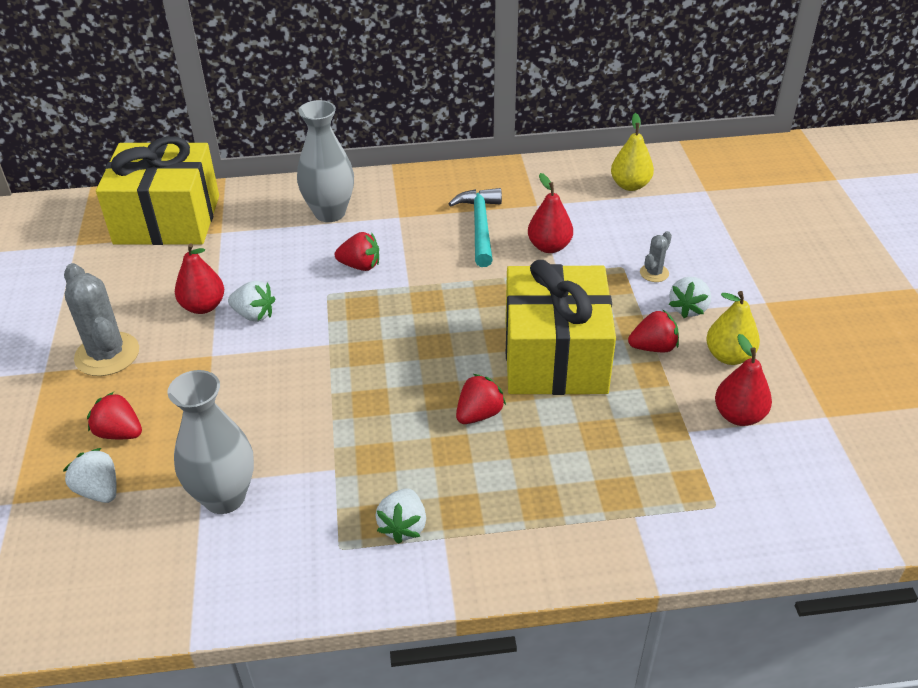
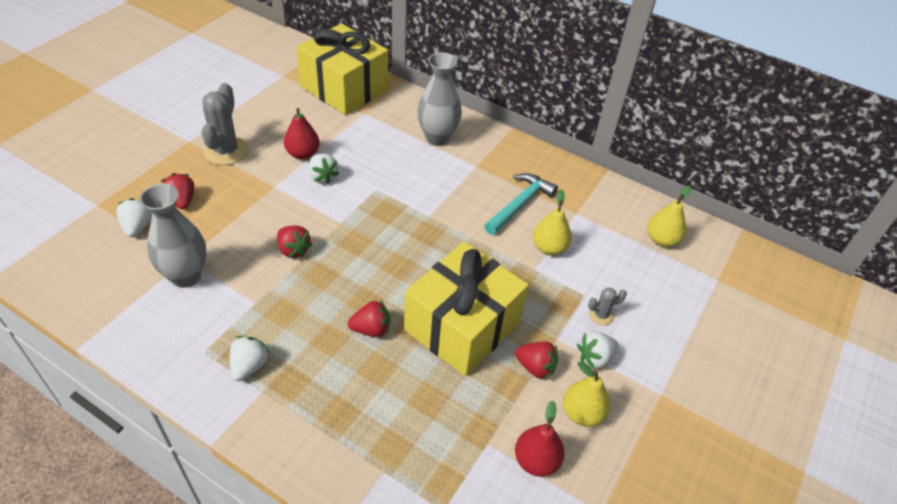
camera: 35 degrees right, 5 degrees up
(360, 266) = (415, 184): red strawberry -> red strawberry (293, 250)
(403, 526) = (249, 366): white strawberry -> white strawberry turned 150 degrees clockwise
(549, 247) = (549, 248): red pear -> yellow pear

